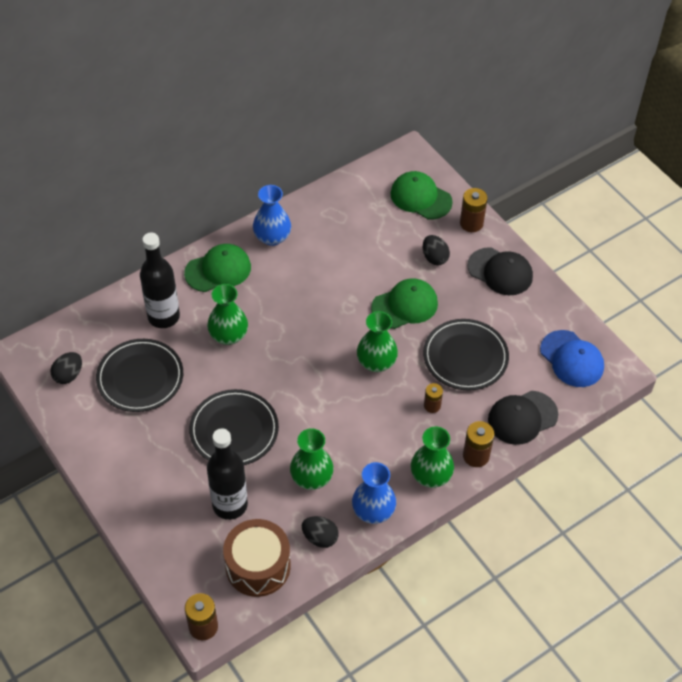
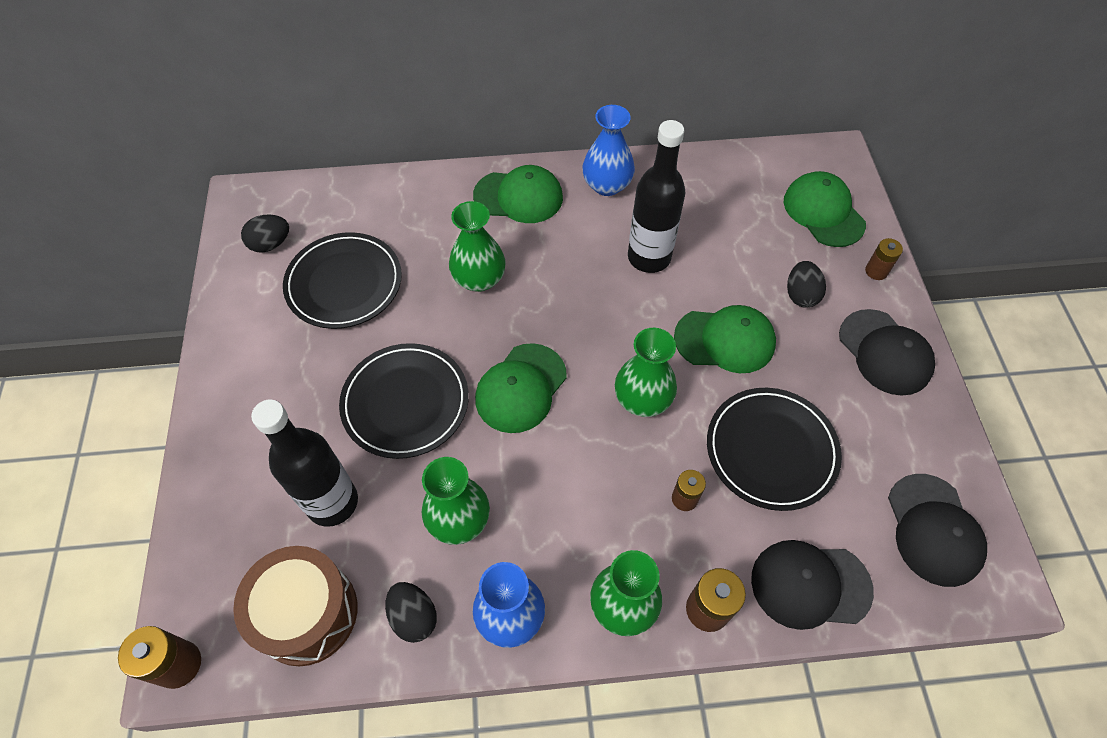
camera: 30 degrees right, 5 degrees up
(163, 316) = (420, 224): black bottle -> black bottle (649, 257)
(299, 389) = (521, 388): none -> green cap
(471, 223) = (876, 271): brown battery -> brown battery, size x0.65
(572, 359) = (933, 529): blue cap -> black cap

